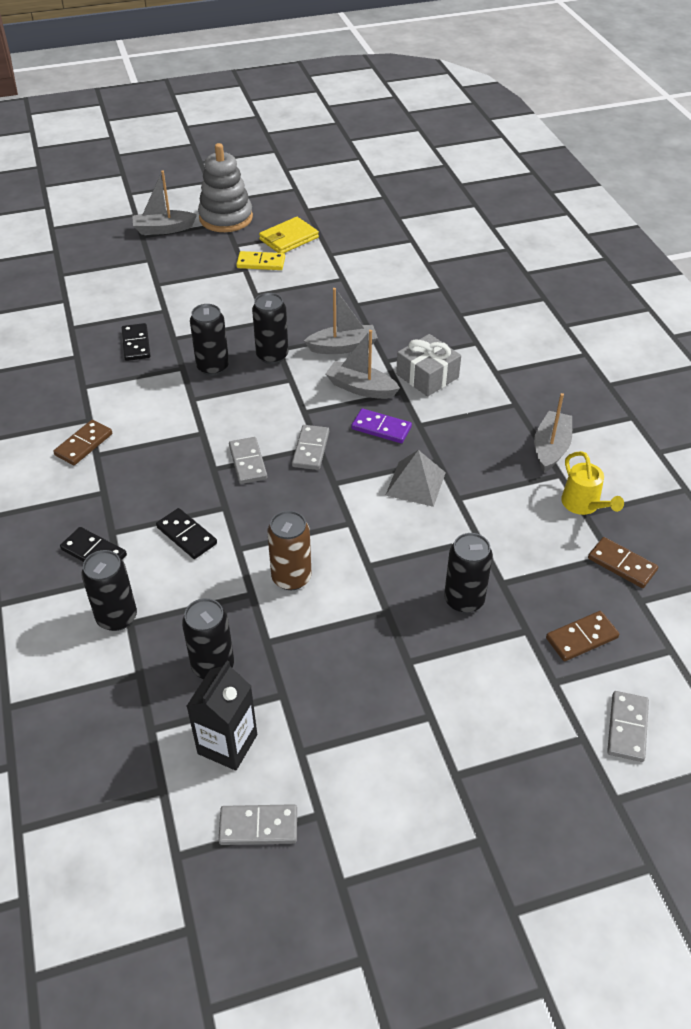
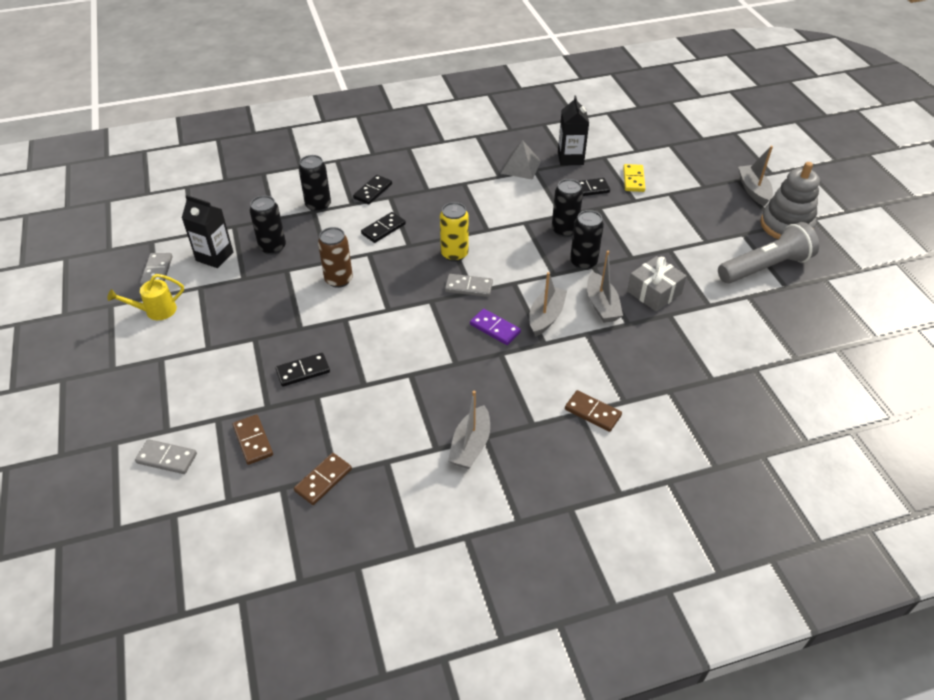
camera: 90 degrees right, 0 degrees up
(66, 354) = (570, 158): none -> black carton
(83, 444) = (473, 176): brown domino -> brown domino (592, 412)
(248, 462) = (454, 254): grey domino -> yellow can
(261, 263) = (718, 251): yellow domino -> yellow domino (633, 180)
(289, 238) = (765, 267): yellow wallet -> grey flashlight
(381, 428) = (495, 328): purple domino -> purple domino turned 75 degrees counterclockwise
(415, 483) = (428, 348): grey pyramid -> grey pyramid (520, 167)
(427, 376) = (567, 361): grey gift -> grey gift (654, 292)
(464, 600) = (303, 371): black can -> black domino
(551, 448) = (470, 445): grey boat -> grey boat turned 90 degrees clockwise
(583, 505) = (395, 461): yellow watering can -> yellow watering can (155, 311)

